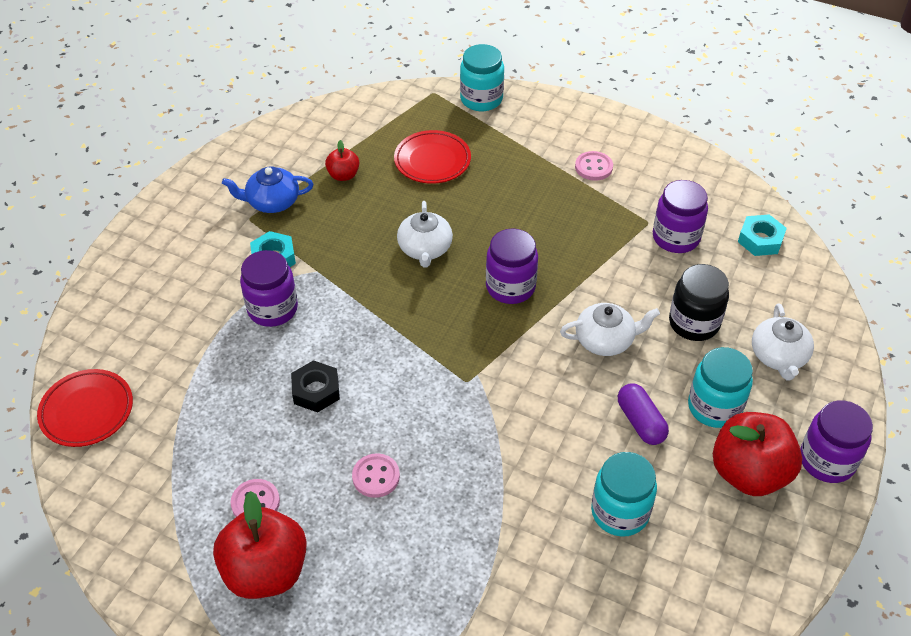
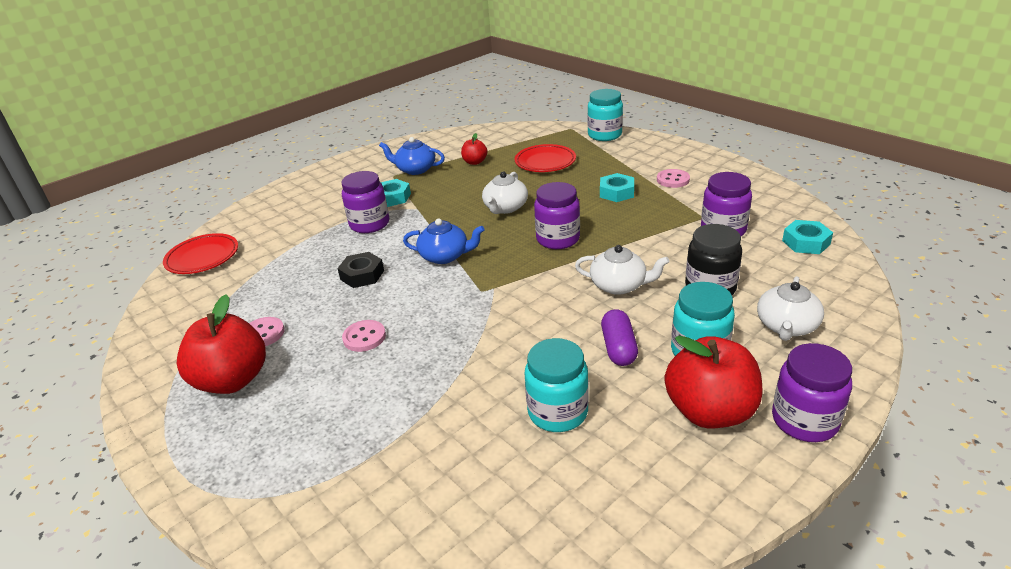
camera: 25 degrees right, 15 degrees down
(397, 340) = (445, 256): none -> blue teapot
(540, 199) = (616, 192): none -> turquoise nut

